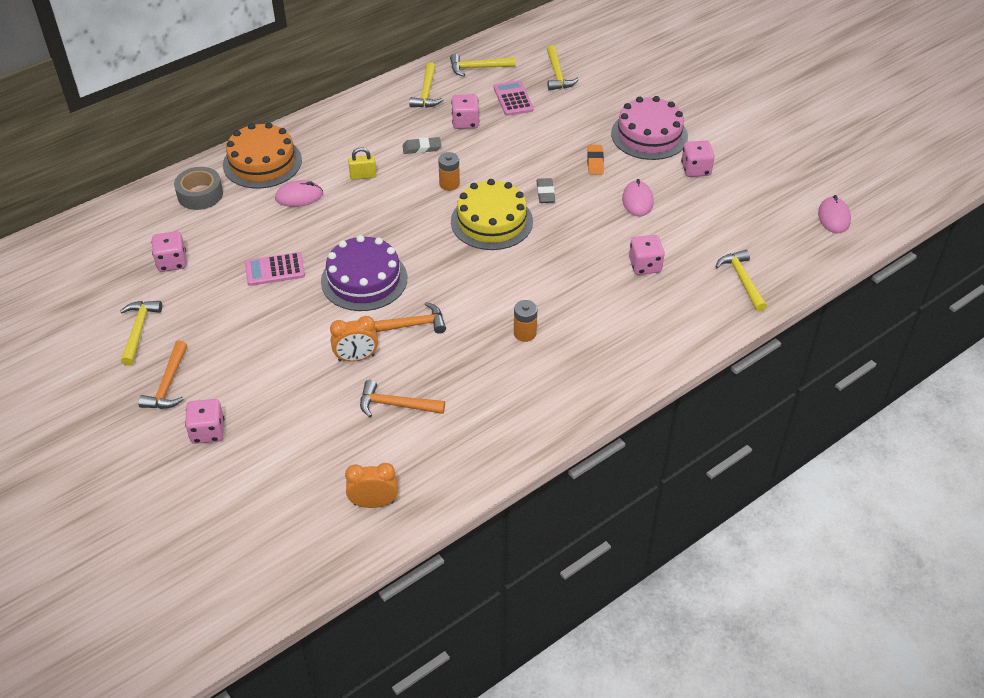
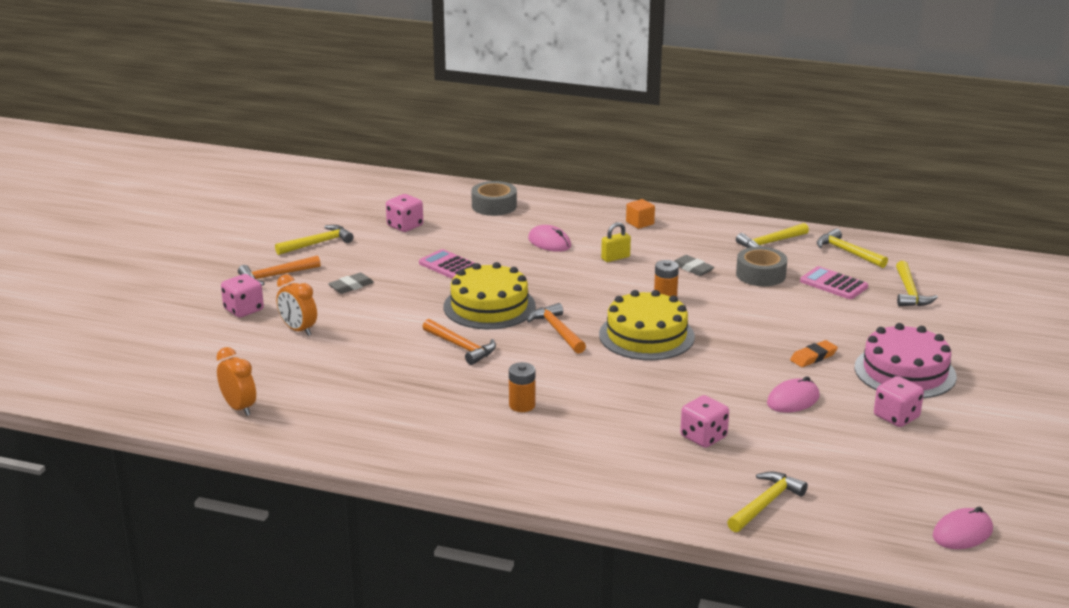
camera: 55 degrees right, 20 degrees down
(262, 162) = (567, 213): orange cake -> none
(324, 135) = (640, 223): none -> orange cube
(356, 358) = (393, 338): orange clock -> orange clock (298, 330)
(363, 176) = (615, 258): yellow padlock -> yellow padlock turned 75 degrees counterclockwise
(364, 279) = (489, 306): purple cake -> yellow cake
(396, 405) = (360, 376): orange hammer -> orange hammer (557, 331)
(465, 122) = (760, 274): pink dice -> grey tape
(513, 99) = (833, 284): pink calculator -> pink calculator turned 90 degrees counterclockwise
(545, 193) = (726, 348): grey eraser -> grey eraser (351, 286)
(557, 74) = (909, 292): yellow hammer -> yellow hammer turned 45 degrees counterclockwise

